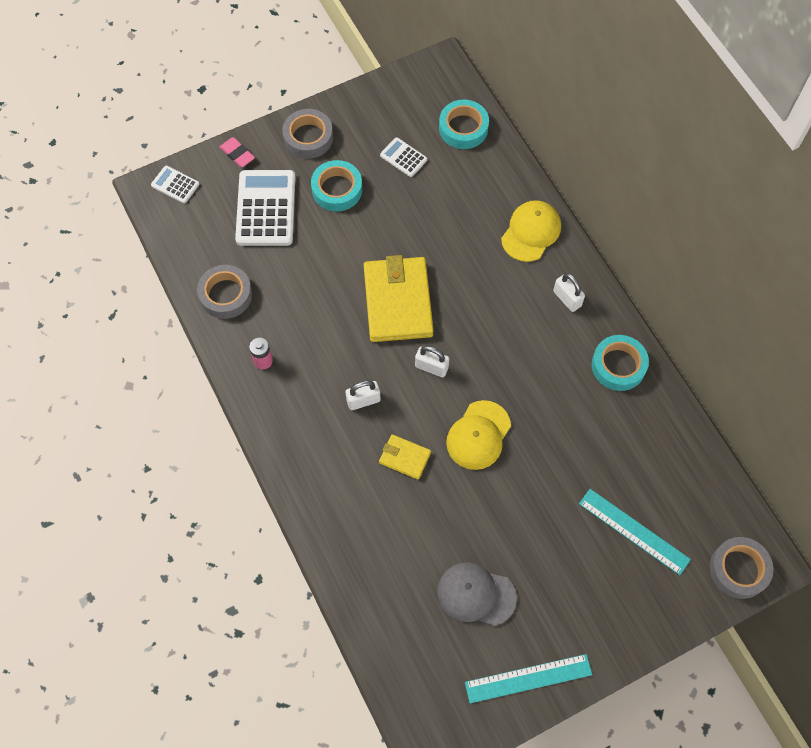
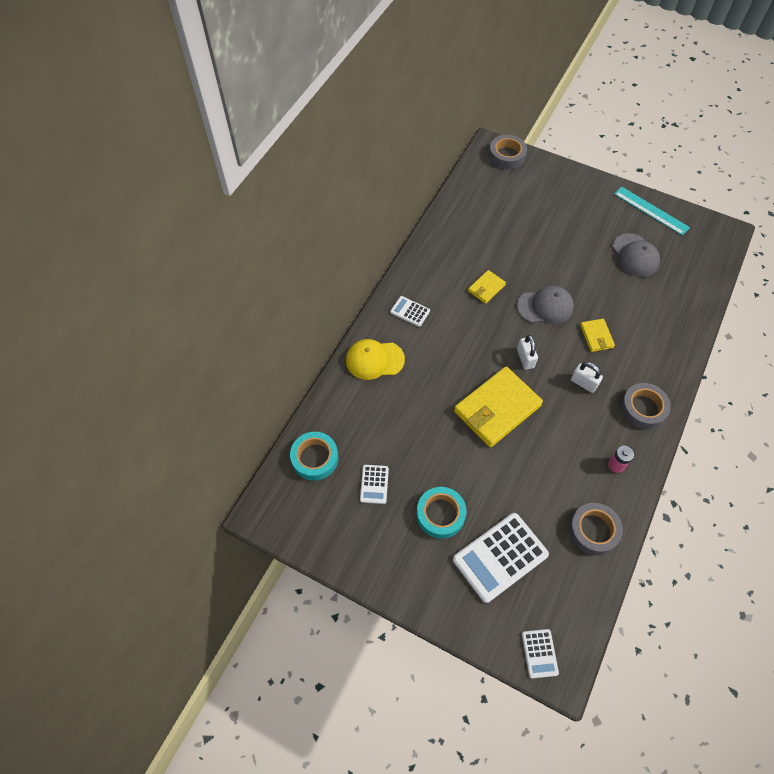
camera: 125 degrees left, 5 degrees down
(237, 154) = (469, 622): pink eraser -> none
(308, 137) = (409, 573): grey tape -> grey tape (643, 408)
(478, 435) = (545, 306): yellow cap -> grey cap
(545, 393) = (486, 288): none -> yellow wallet
(567, 299) = (410, 311): white padlock -> white calculator
(618, 365) = (434, 261): turquoise tape -> none
(634, 531) = (529, 206): turquoise ruler -> none

